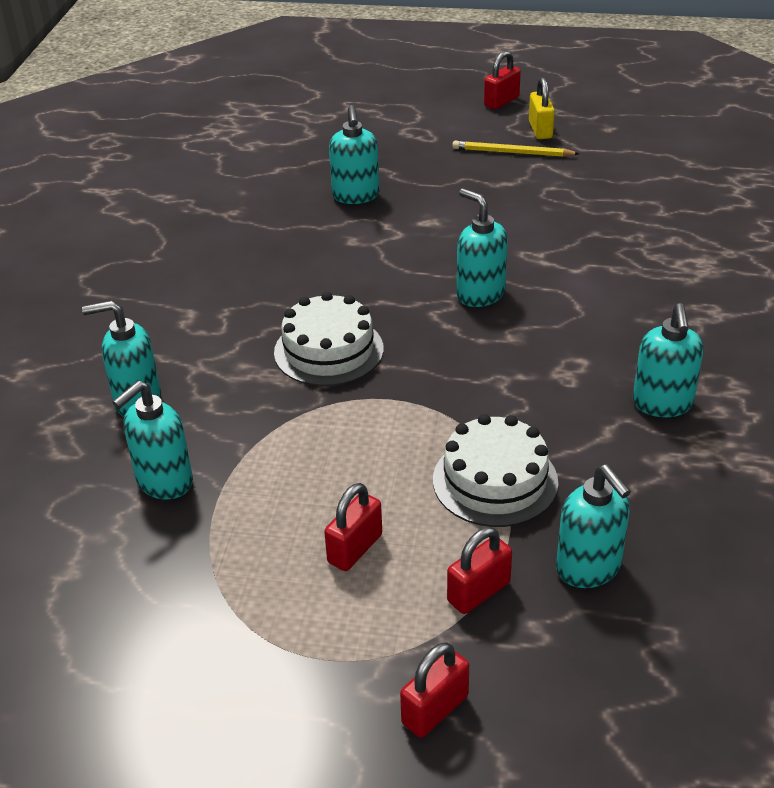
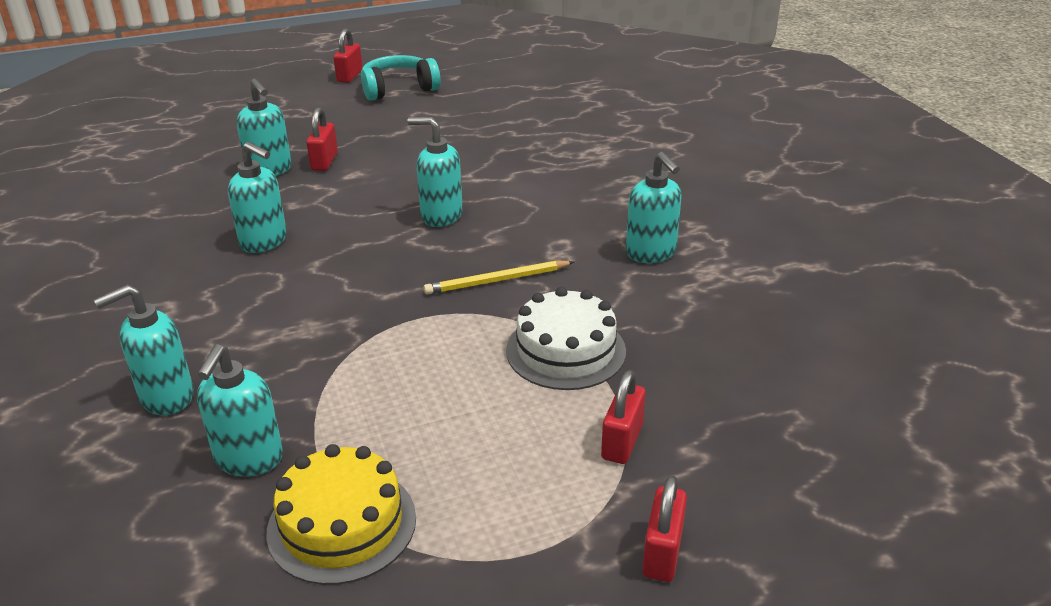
camera: 30 degrees left, 5 degrees down
(197, 569) = (342, 524): none -> yellow cake
(328, 350) = (336, 295): white cake -> none
(355, 548) = (485, 448): red padlock -> red padlock (324, 161)
(512, 152) = (387, 109): yellow pencil -> yellow pencil (497, 281)
(540, 130) = (398, 89): yellow padlock -> turquoise headphones
(589, 568) = (694, 390): turquoise soap dispenser -> turquoise soap dispenser (264, 241)

